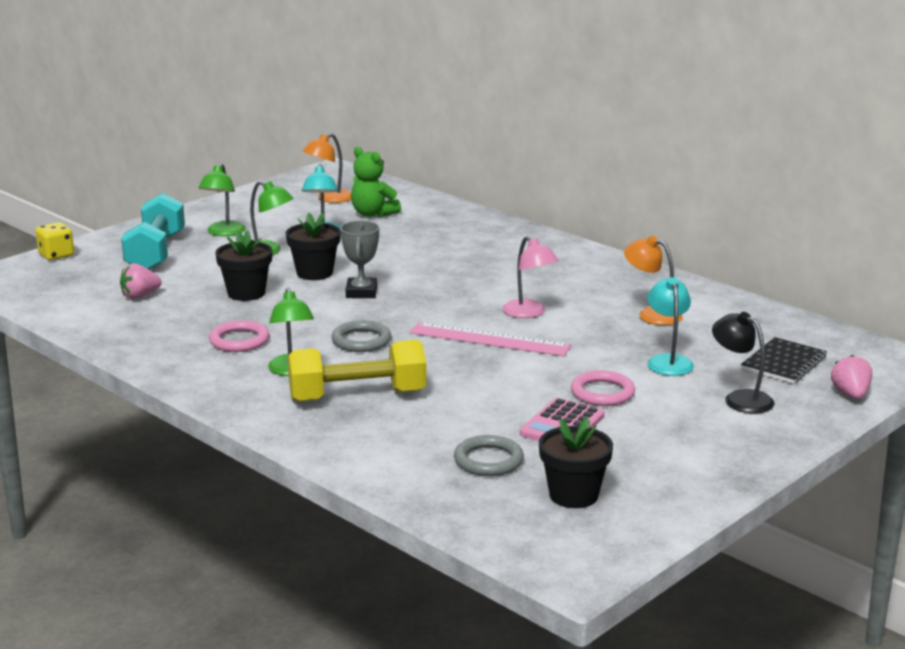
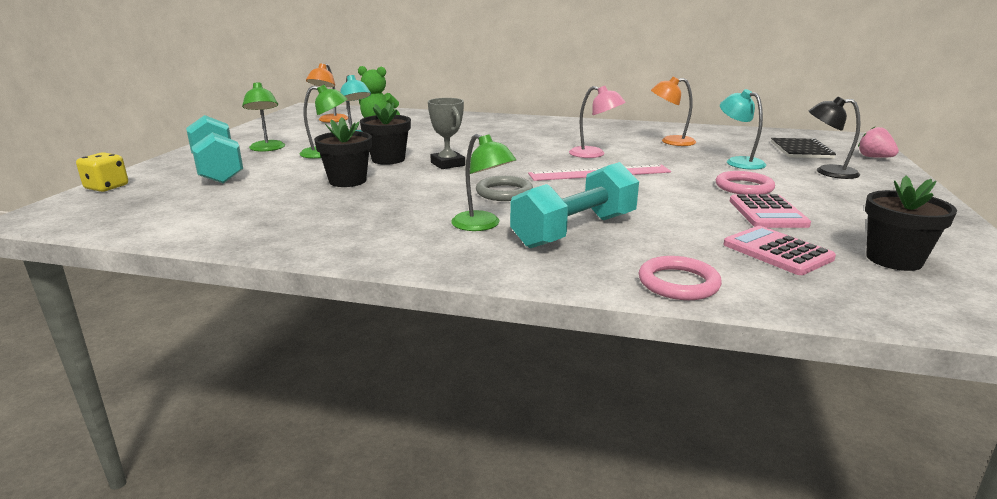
camera: 30 degrees left, 0 degrees up
(140, 296) = (241, 201): pink strawberry -> none
(239, 340) = (394, 214): pink ring -> pink ring (678, 283)
(357, 396) = (575, 231): yellow dumbbell -> turquoise dumbbell
(488, 460) = (777, 251): grey ring -> pink calculator

